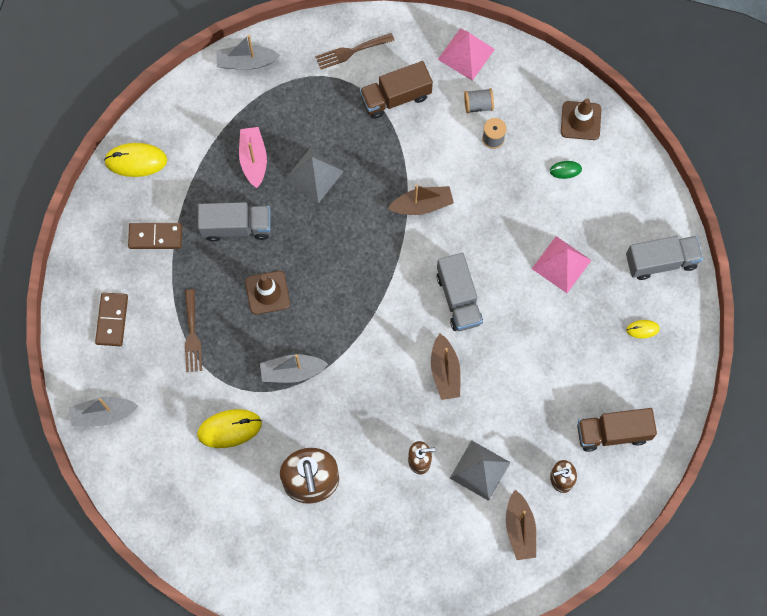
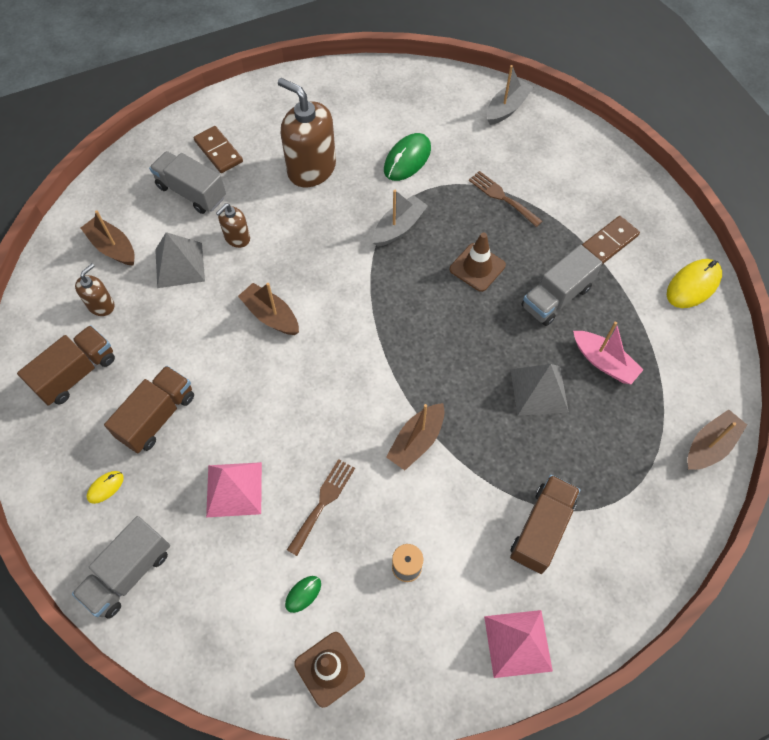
camera: 140 degrees right, 10 degrees down
(112, 320) = (571, 165): brown domino -> brown domino (218, 151)
(229, 429) = (407, 159): yellow mouse -> green mouse
(246, 62) = (710, 446): grey boat -> brown boat
(351, 51) = (631, 541): brown fork -> brown fork (323, 502)
(458, 298) = (309, 383): grey truck -> grey truck (191, 192)
(478, 105) = (453, 592): grey spool -> none
(577, 354) = (157, 417): none -> brown truck

